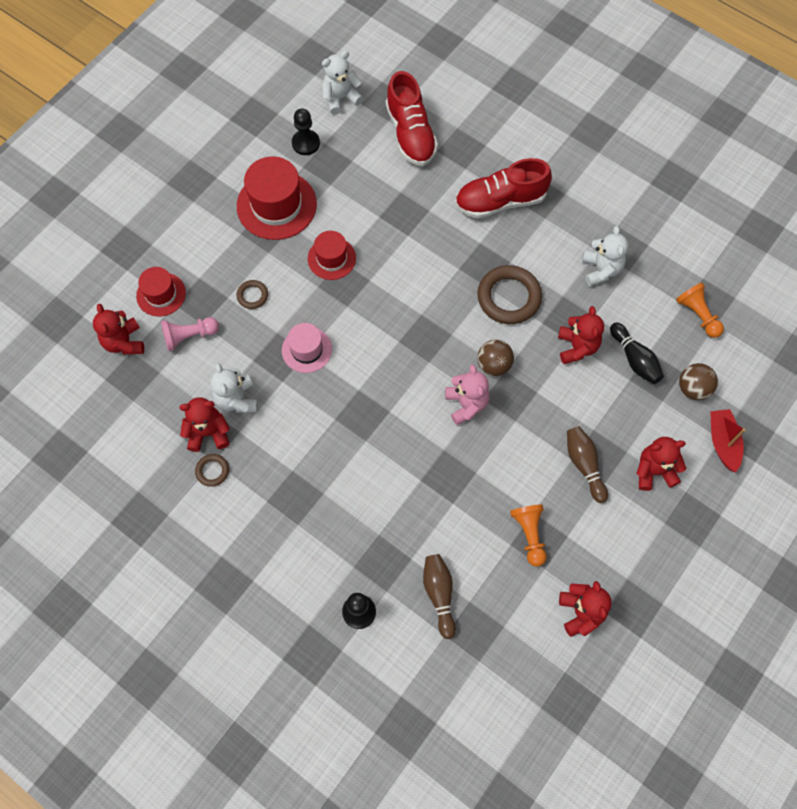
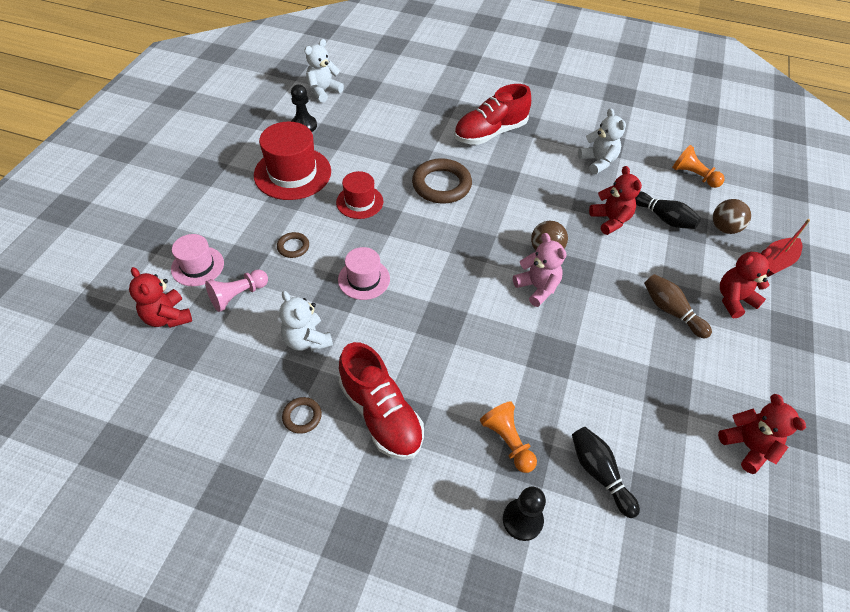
camera: 20 degrees left, 15 degrees down
(161, 294) = (197, 266): red hat -> pink hat
(208, 433) = (285, 380): red teddy bear -> none
(410, 134) = (393, 103): red shoe -> red shoe (381, 414)
(439, 594) = (599, 473): brown bowling pin -> black bowling pin
(509, 297) = (532, 197): brown ring -> brown ring (441, 185)
(529, 535) = (656, 386): orange pawn -> orange pawn (508, 441)
(722, 442) = (775, 262): red boat -> red boat turned 105 degrees counterclockwise

